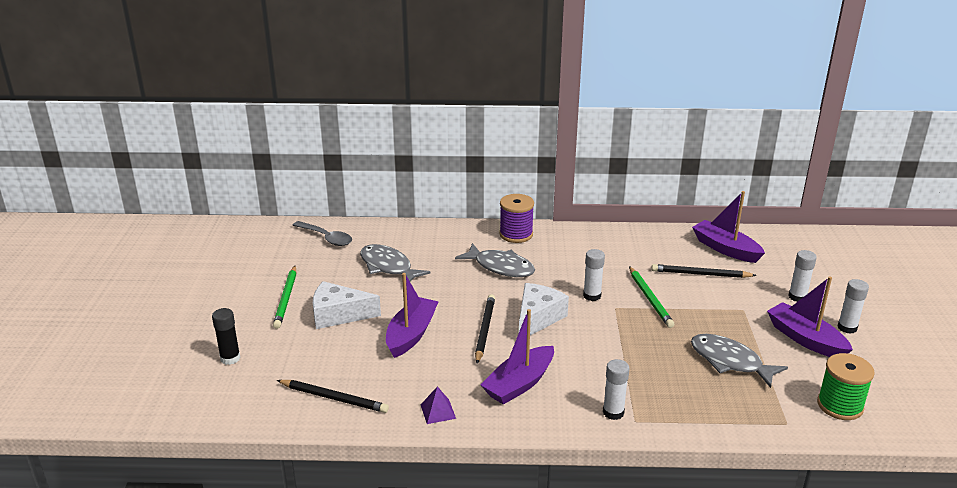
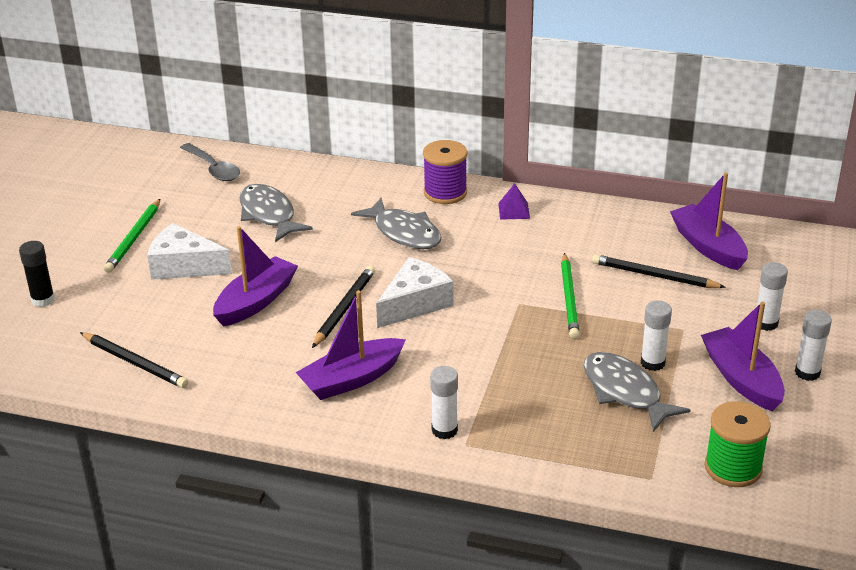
camera: 15 degrees right, 5 degrees up
(438, 411) = (242, 396): purple pyramid -> purple pyramid (514, 210)
(592, 296) = (498, 285): white glue stick -> white glue stick (652, 363)

